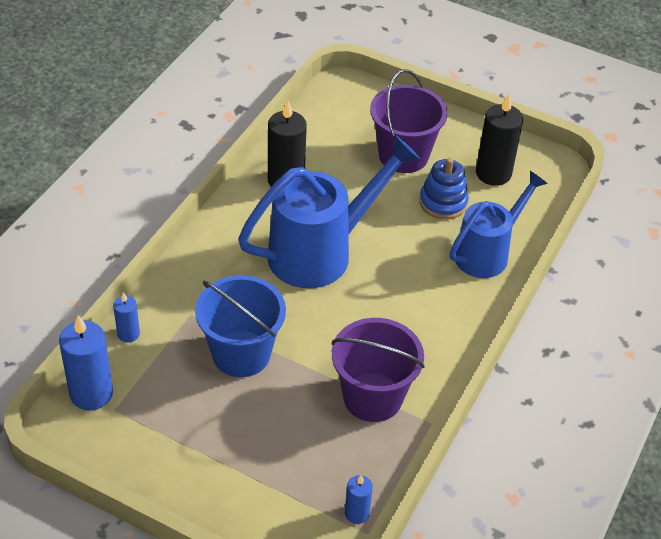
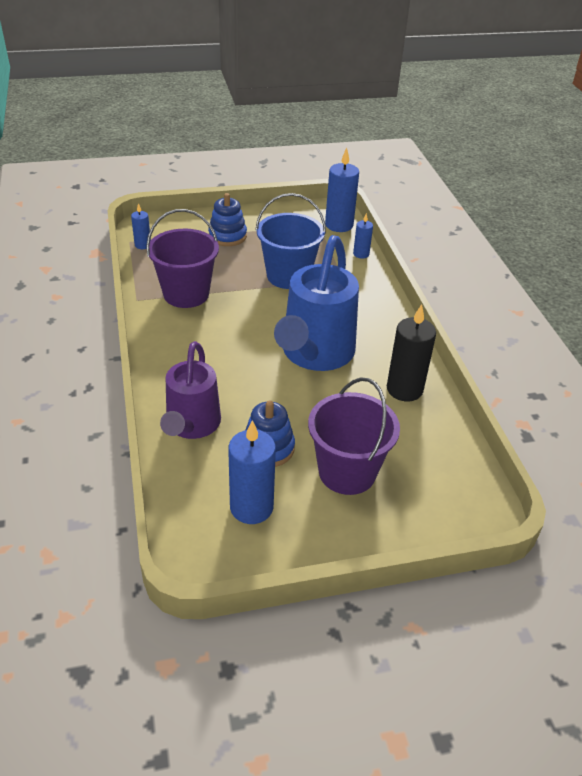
camera: 140 degrees right, 5 degrees down
(241, 462) = (227, 236): none -> blue stacking toy
(487, 253) = (191, 425): blue watering can -> purple watering can
(493, 173) = (251, 507): black candle -> blue candle

